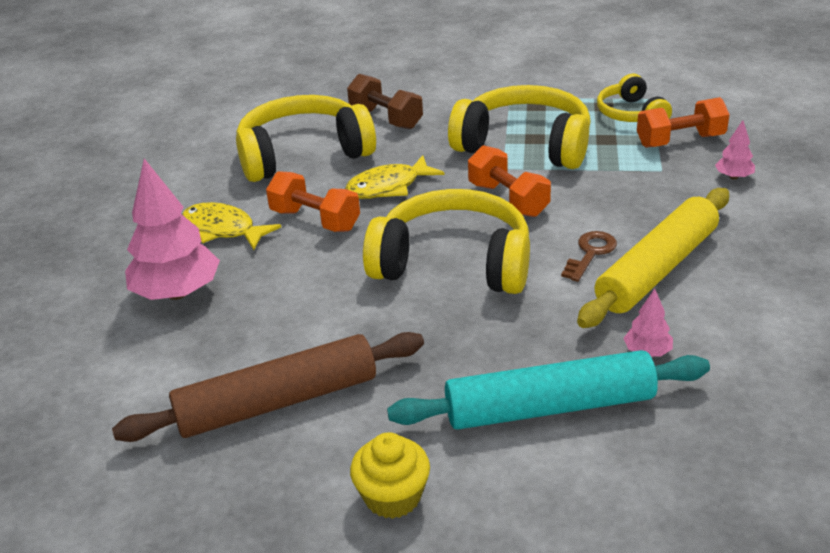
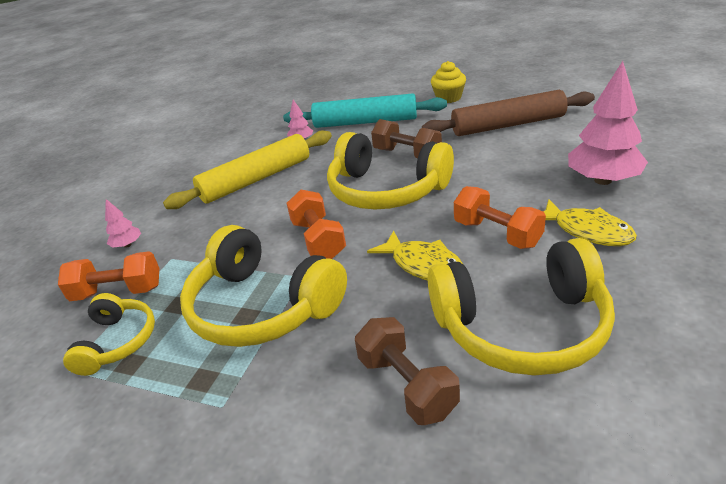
camera: 165 degrees left, 0 degrees up
(388, 187) = (423, 264): yellow fish -> yellow fish turned 60 degrees clockwise
(442, 326) = (407, 154): none -> brown dumbbell
(590, 253) = (288, 191): brown key -> none

